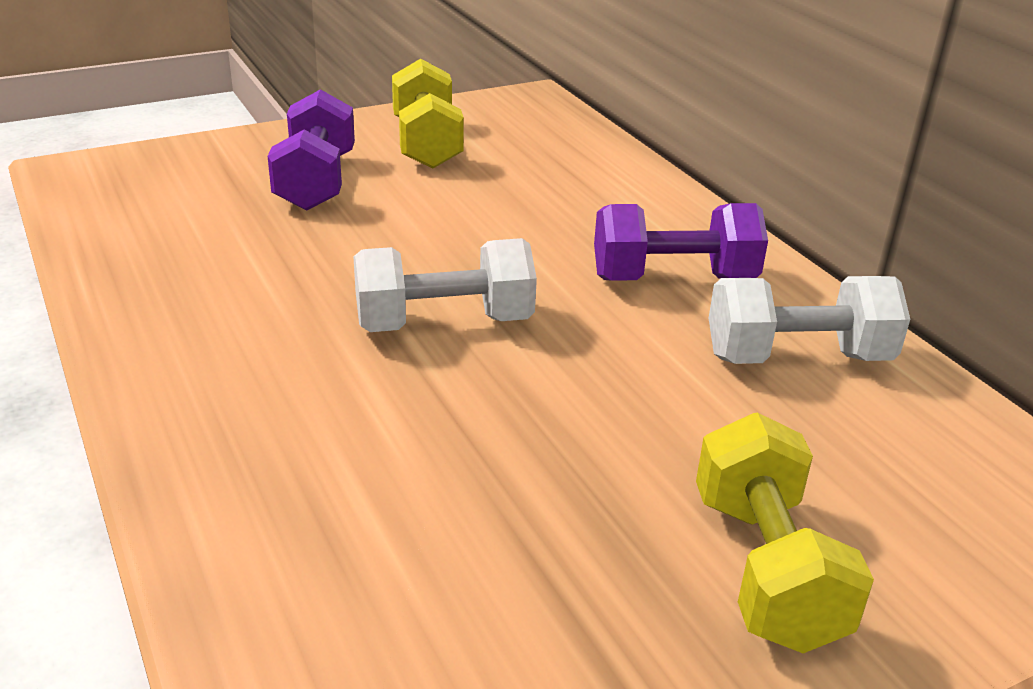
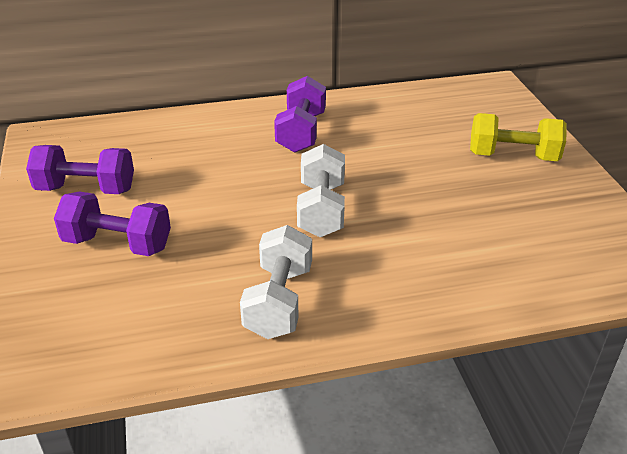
camera: 75 degrees left, 5 degrees up
(427, 144) = (86, 189): yellow dumbbell -> purple dumbbell
(797, 357) = (378, 116): white dumbbell -> white dumbbell (279, 301)

